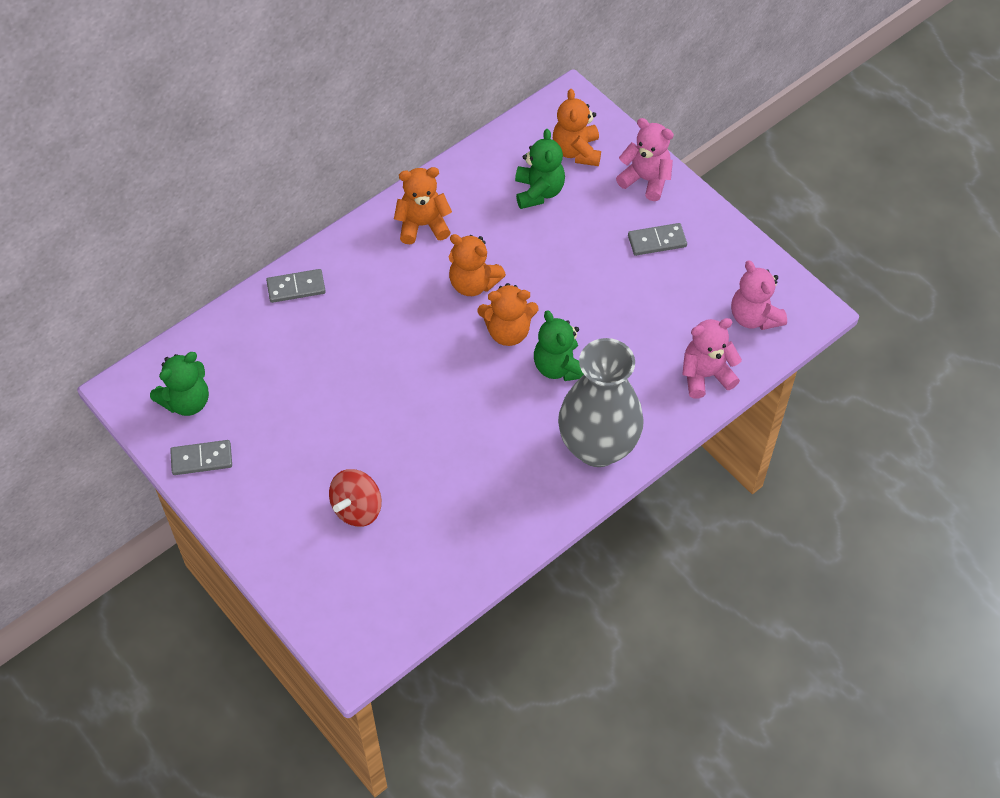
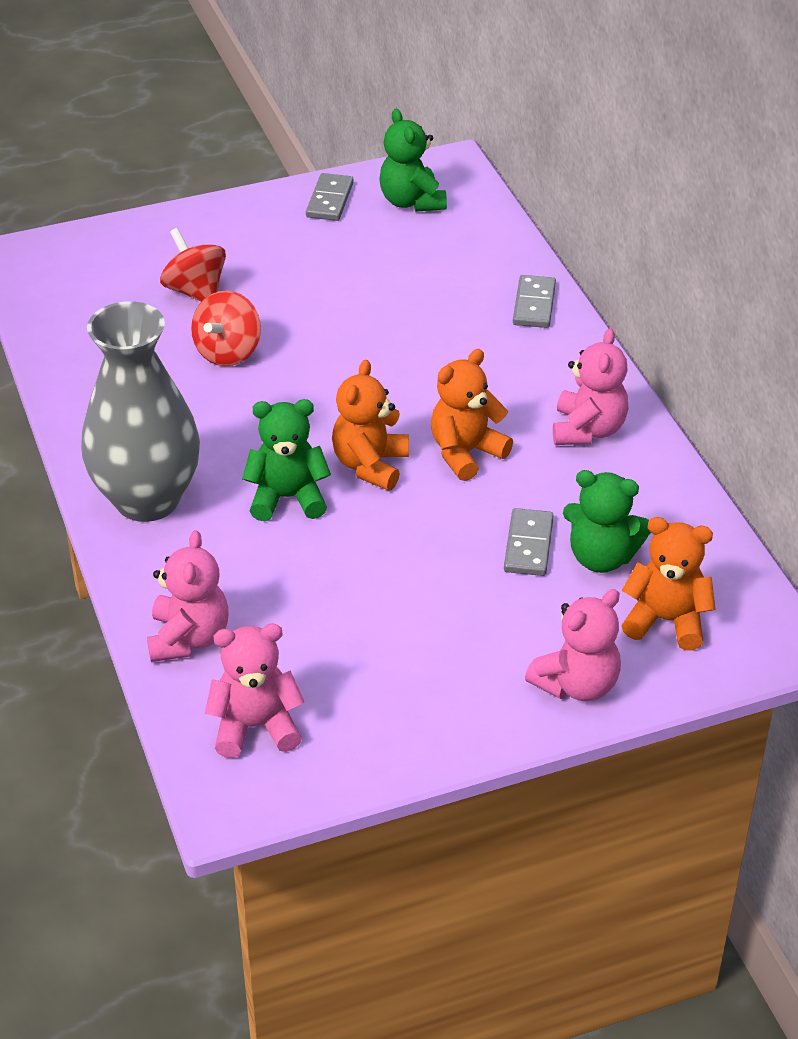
camera: 110 degrees right, 15 degrees down
(423, 225) = (588, 430): orange teddy bear -> pink teddy bear
(423, 458) = (228, 352): none -> red spinning top
(657, 241) = (450, 660): grey domino -> grey domino (528, 545)

